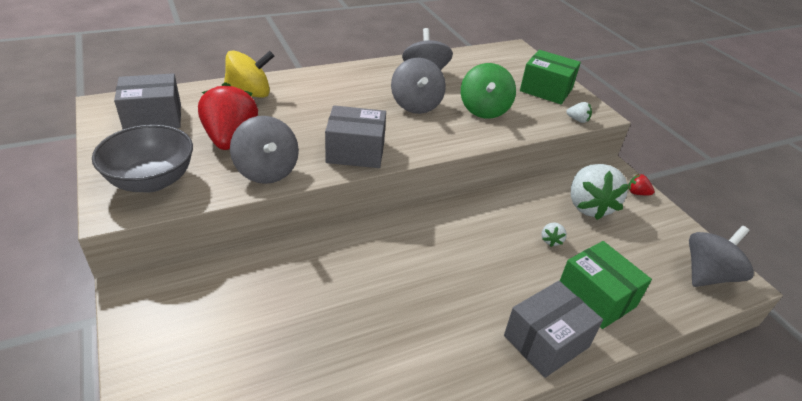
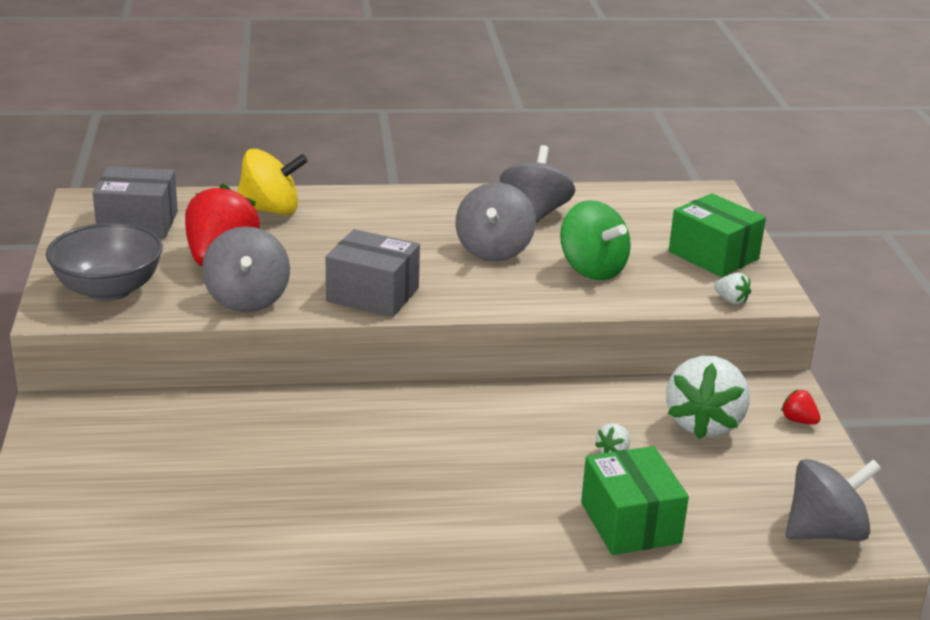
camera: 20 degrees right, 10 degrees down
(484, 110) = (592, 269): green spinning top -> green spinning top turned 60 degrees counterclockwise
(546, 341) = (524, 551): grey box -> none

